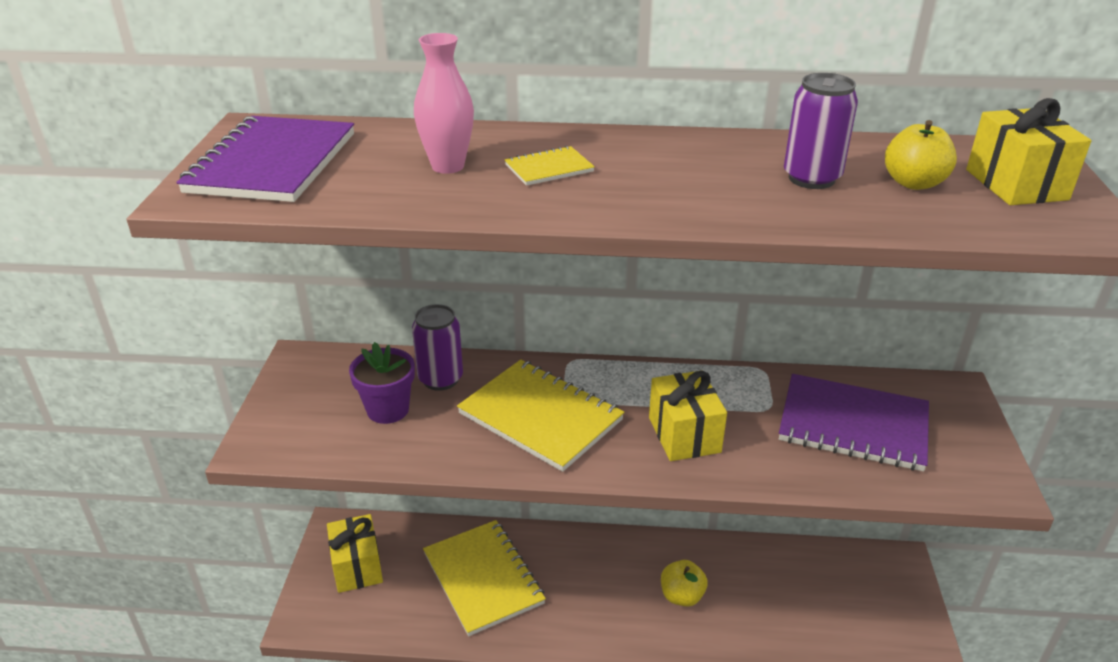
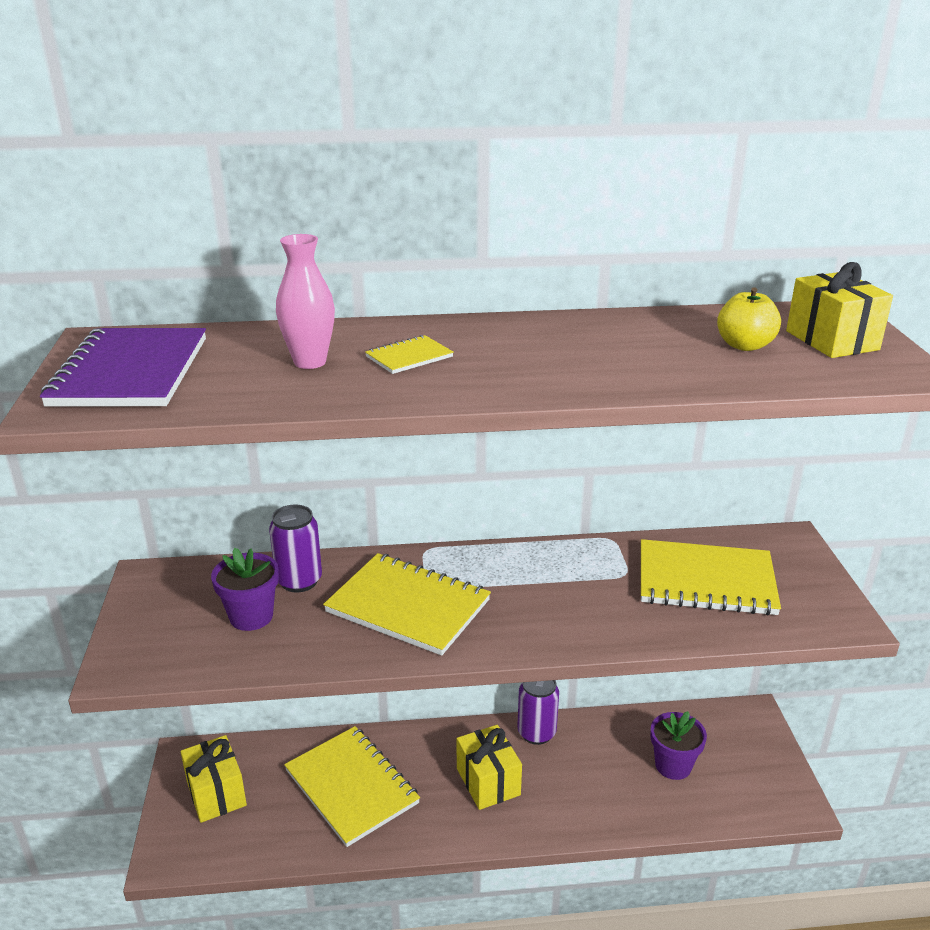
camera: 10 degrees left, 5 degrees down
(681, 596) = (554, 776): yellow apple -> none
(684, 435) = (551, 607): yellow gift -> yellow gift (488, 782)
(805, 602) = (673, 765): none -> purple flower pot
(811, 178) = (654, 348): purple can -> purple can (536, 733)
(853, 425) = (706, 581): purple notebook -> yellow notebook

